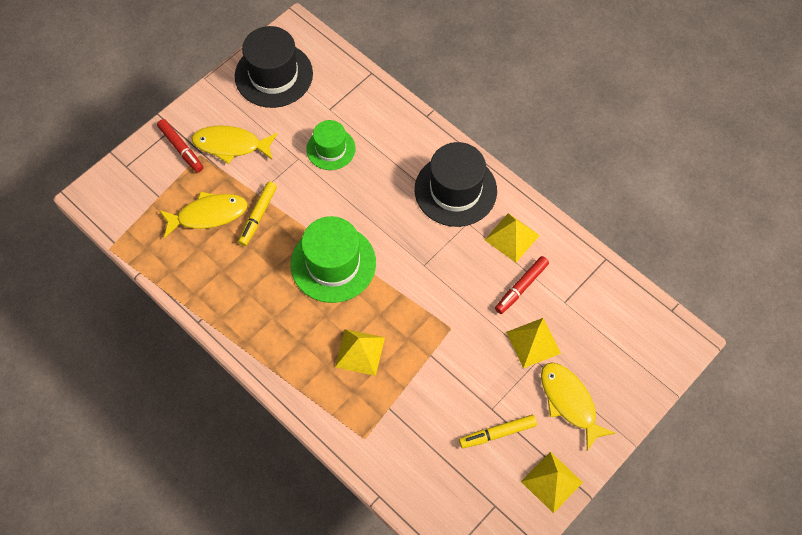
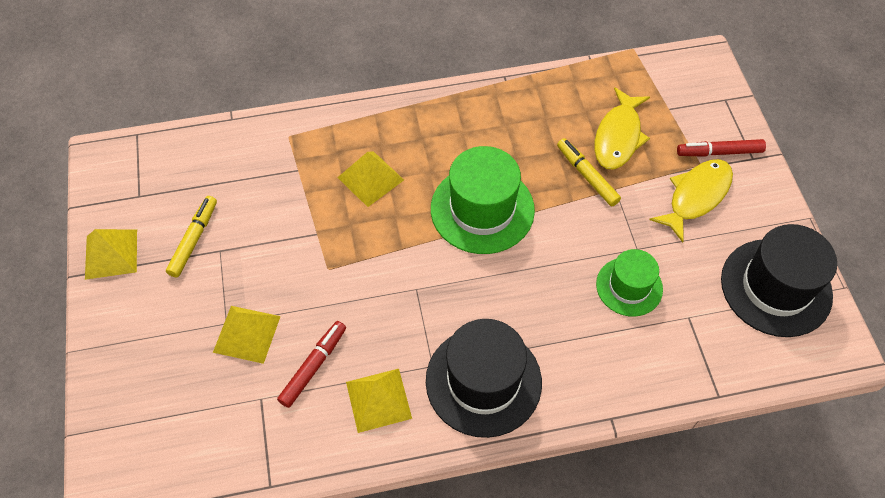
camera: 125 degrees right, 5 degrees down
(521, 287) = (313, 366): red marker -> red marker turned 45 degrees clockwise
(569, 402) = (160, 323): yellow fish -> none

